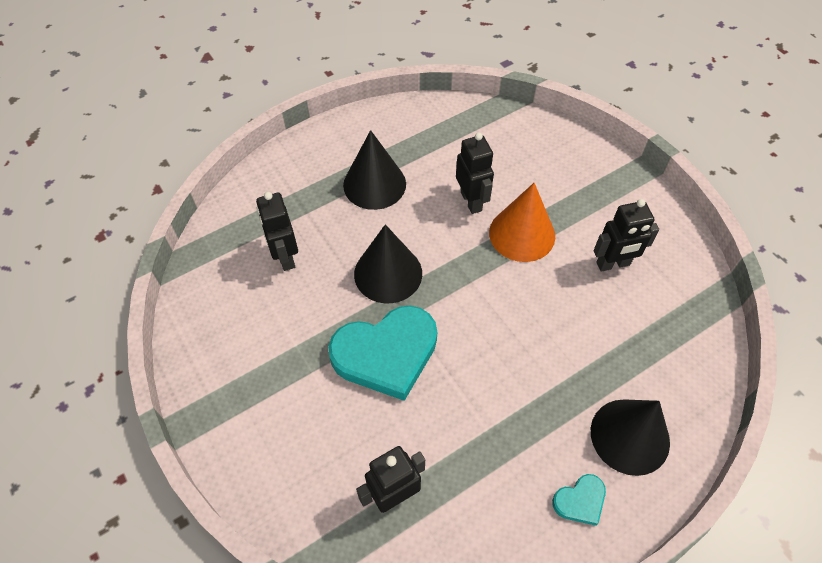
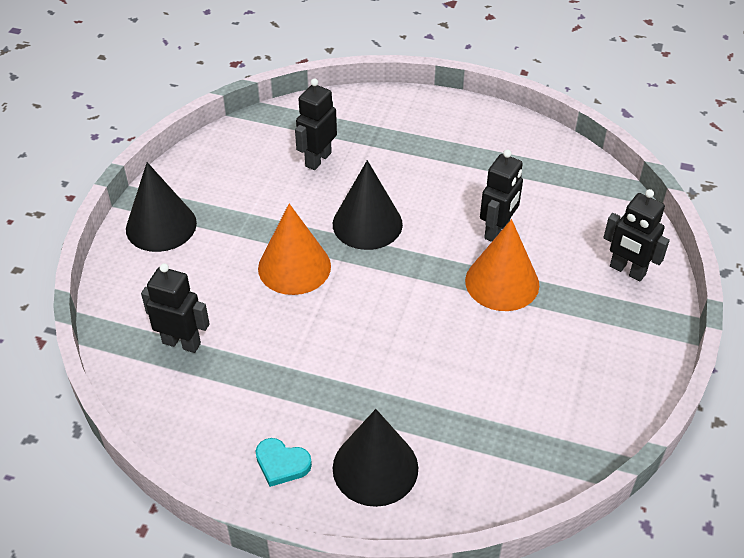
camera: 50 degrees right, 10 degrees down
(374, 184) = (442, 164): black cone -> black cone (161, 226)
(386, 354) = (294, 267): turquoise heart -> orange cone
(613, 264) = (543, 362): black robot -> black robot (627, 271)

